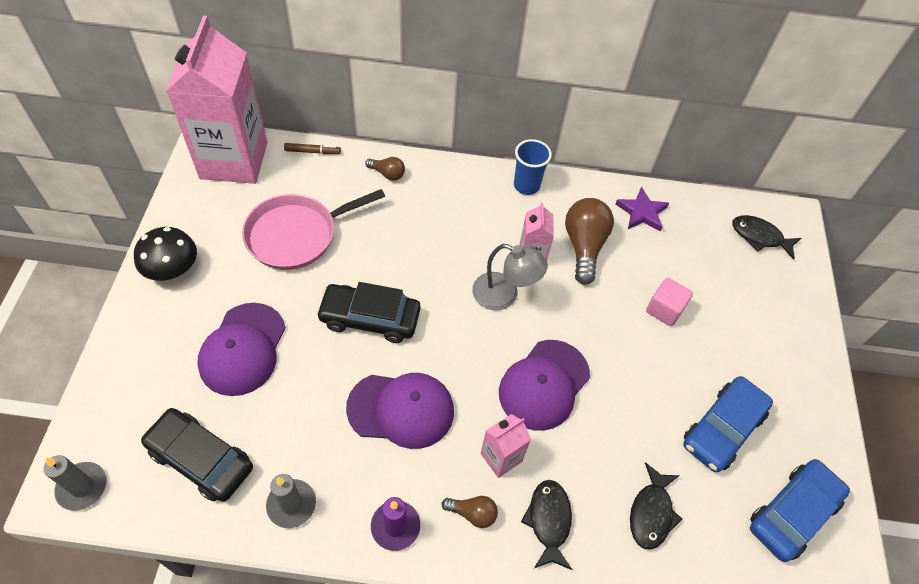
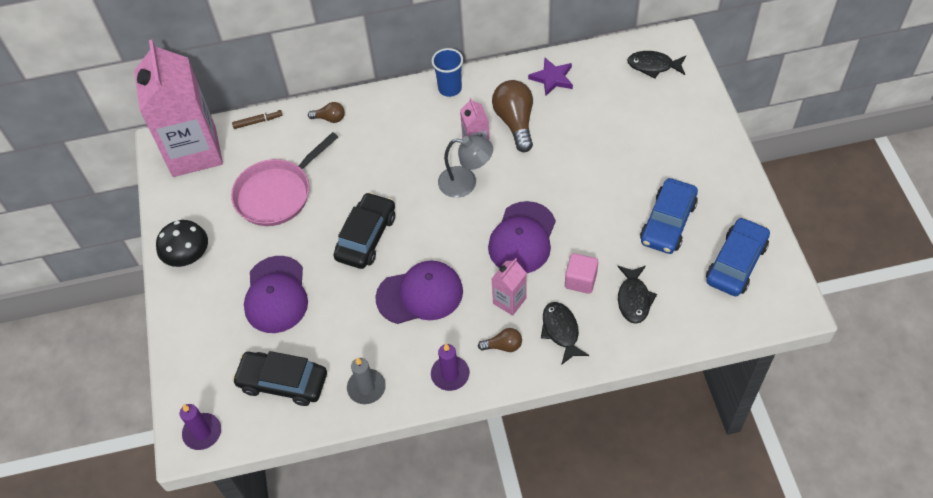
camera: 10 degrees left, 0 degrees up
(82, 487) = (202, 432): grey candle -> purple candle
(370, 318) = (366, 237): black car -> black car turned 120 degrees clockwise
(664, 310) = (596, 150): pink cube -> pink cube (580, 280)

